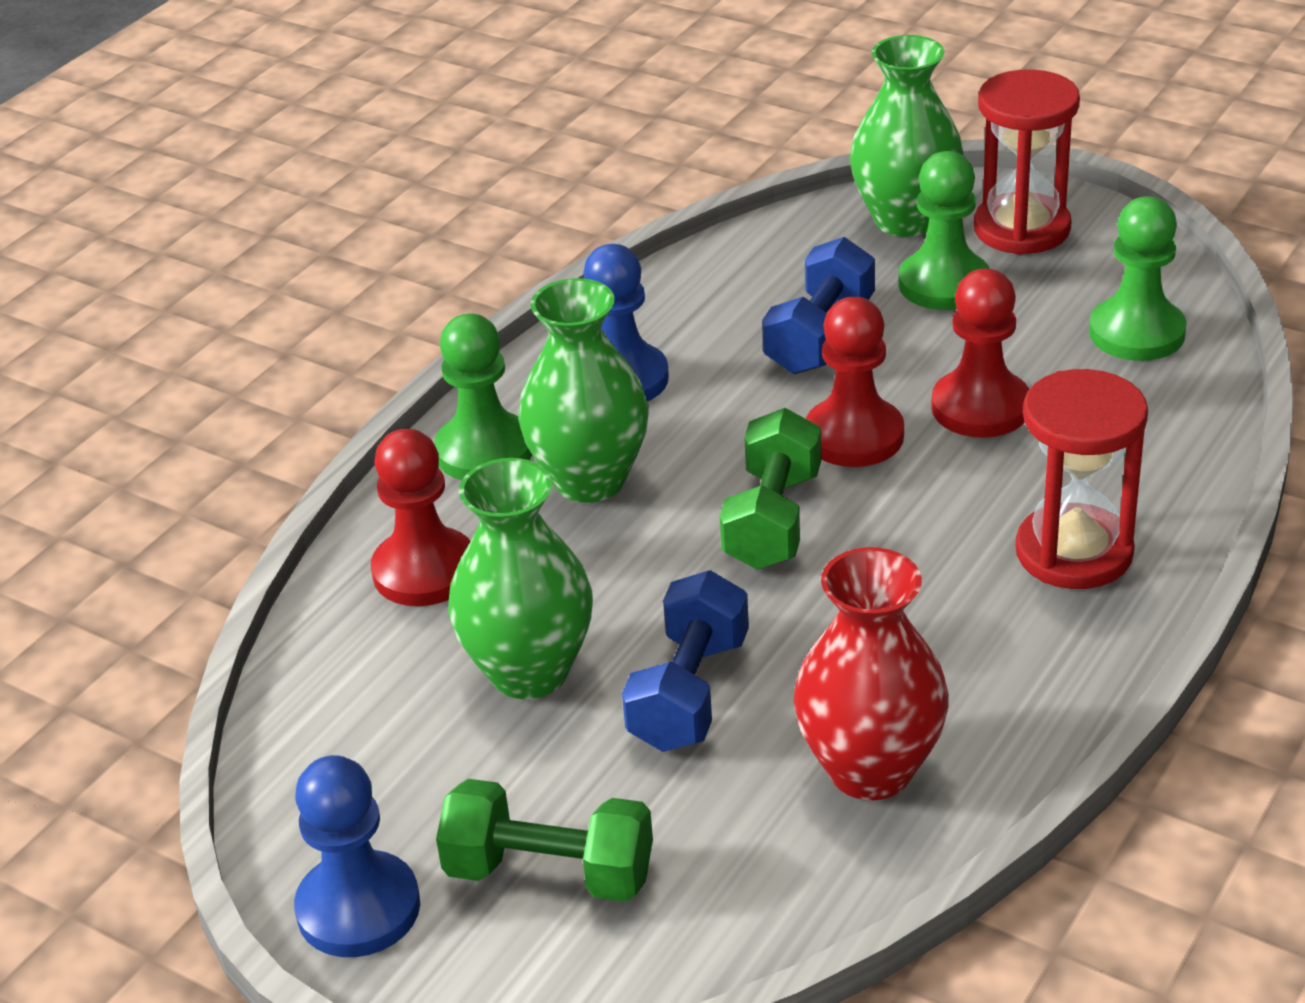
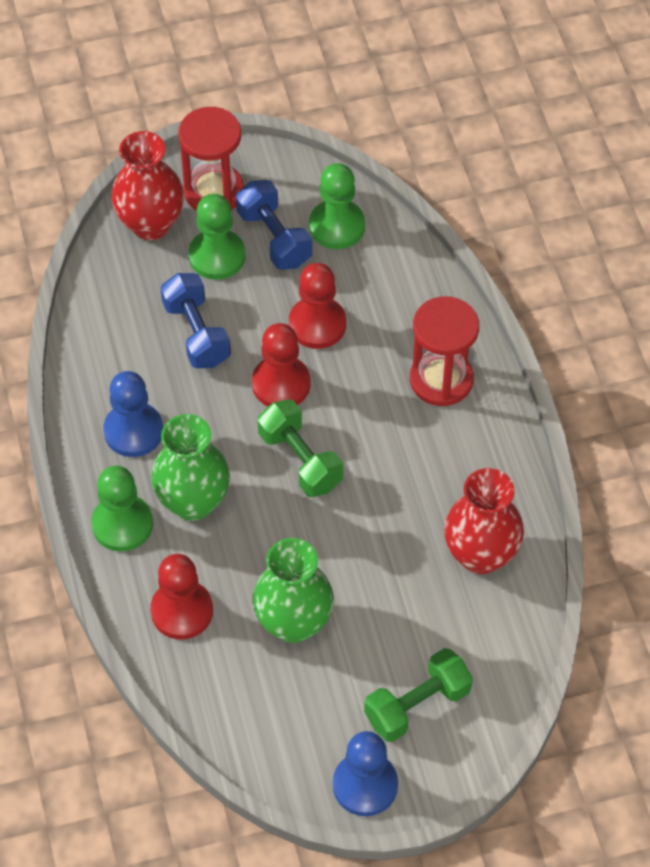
camera: 50 degrees left, 20 degrees up
(689, 693) = (370, 578): blue dumbbell -> blue dumbbell (274, 238)
(905, 220) = (150, 224): green vase -> red vase

